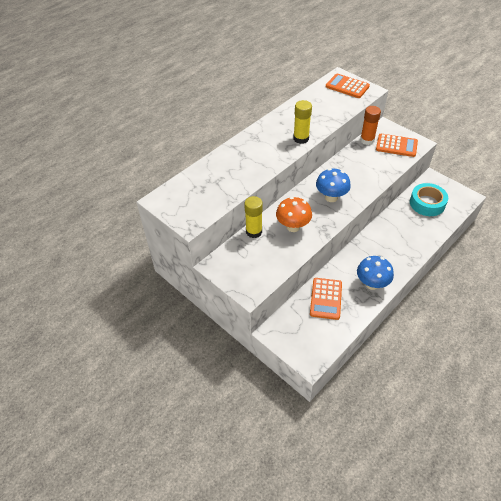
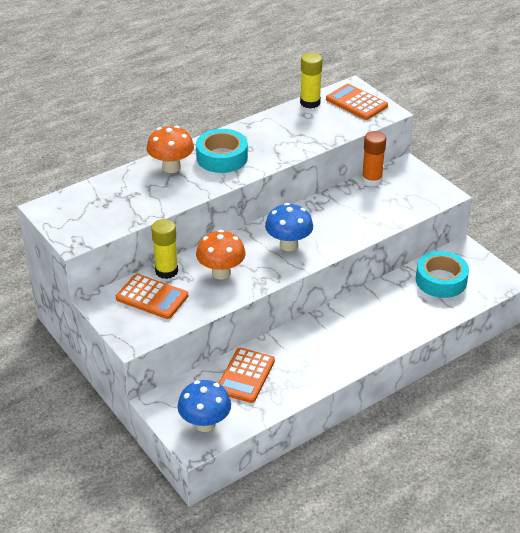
camera: 10 degrees right, 10 degrees down
(239, 153) = (171, 167): none -> orange mushroom
(272, 140) = (222, 157): none -> turquoise tape
(301, 138) = (262, 160): yellow glue stick -> yellow glue stick (310, 103)
(372, 284) = (316, 368): blue mushroom -> blue mushroom (205, 424)
(396, 146) = (410, 193): orange calculator -> orange calculator (152, 297)

